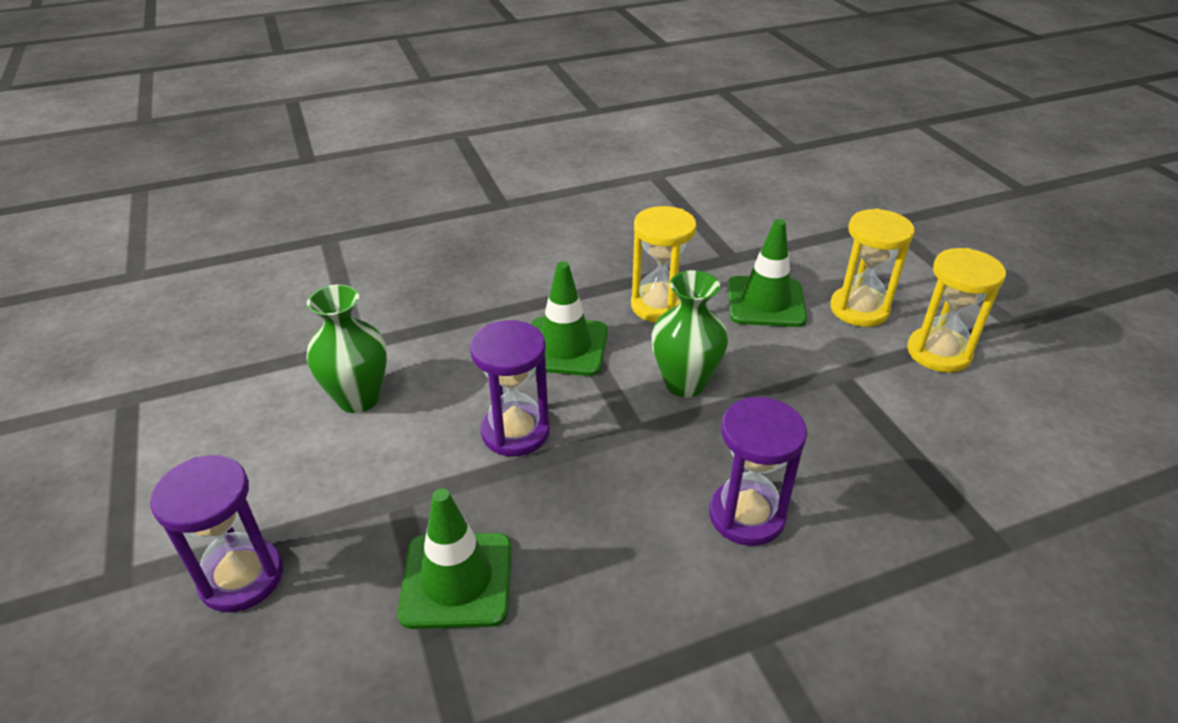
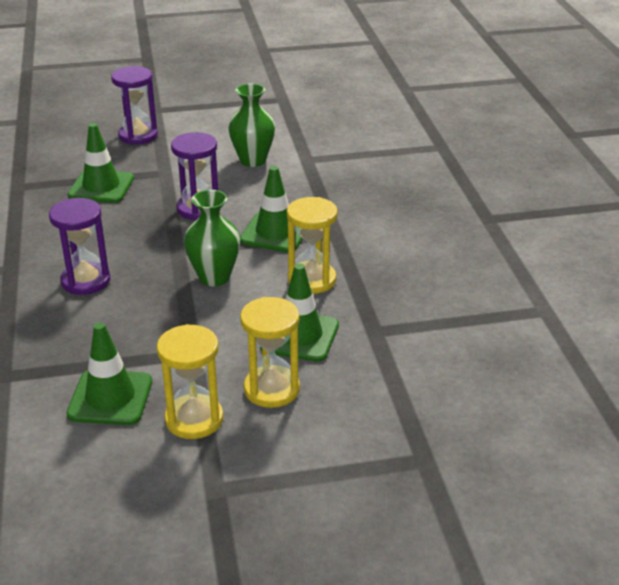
camera: 100 degrees right, 5 degrees down
(955, 423) = (110, 398): none -> green traffic cone

